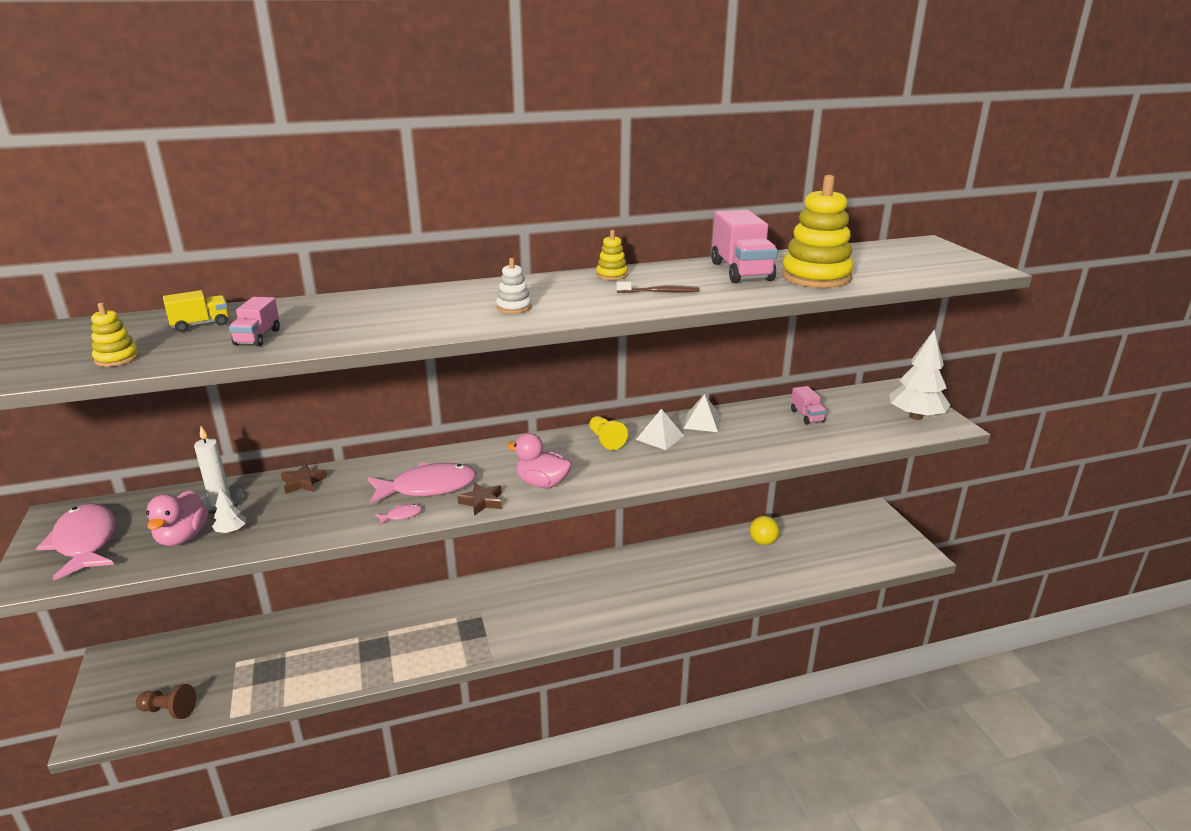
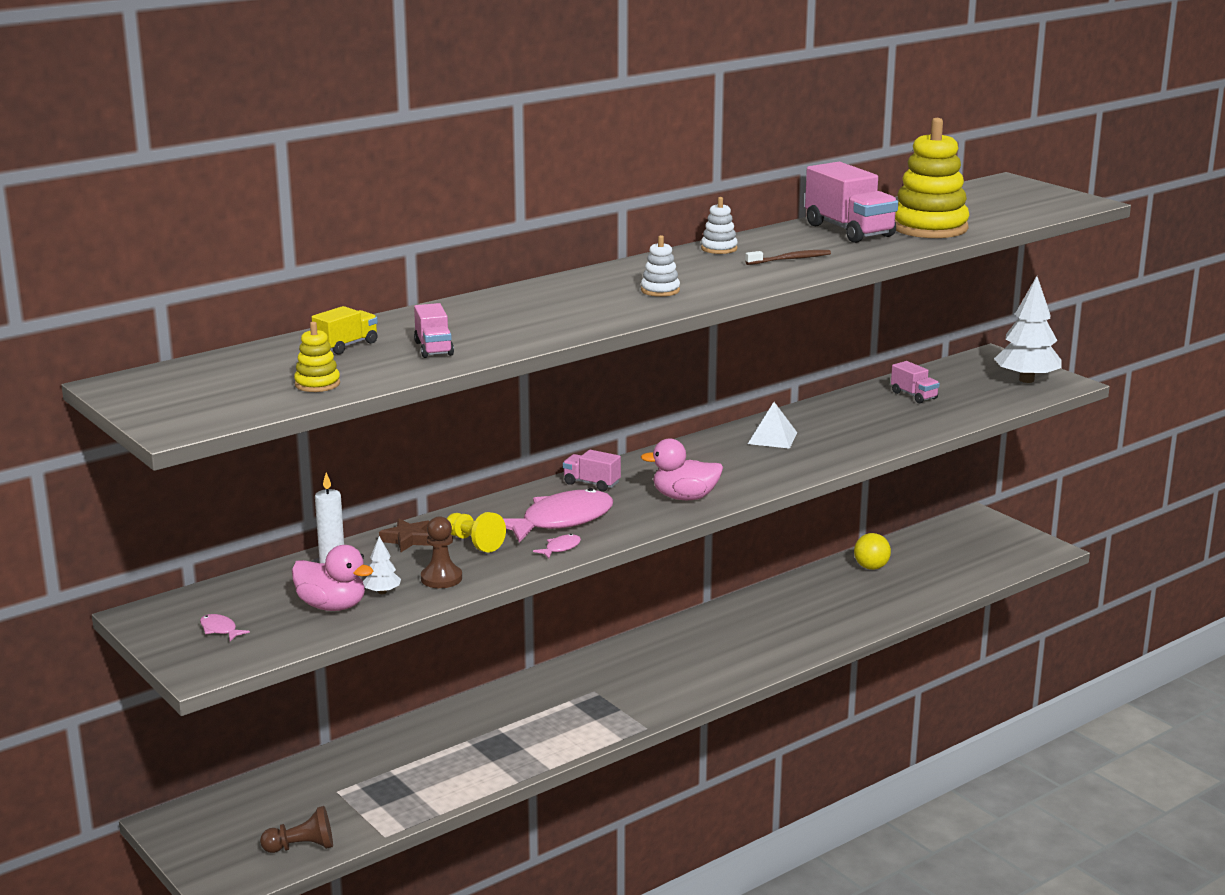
camera: 20 degrees left, 5 degrees down
(85, 542) = (220, 630): pink fish -> pink fish, size x0.40
(182, 537) = (332, 606): pink duck -> pink duck turned 45 degrees counterclockwise
(286, 527) = (441, 578): none -> brown pawn
(482, 502) = (636, 523): brown star -> none
(484, 455) = (591, 483): none -> pink truck
(606, 440) = (715, 449): yellow pawn -> yellow pawn (474, 543)
(612, 275) = (719, 248): yellow stacking toy -> white stacking toy
(702, 422) = (806, 417): white pyramid -> none

